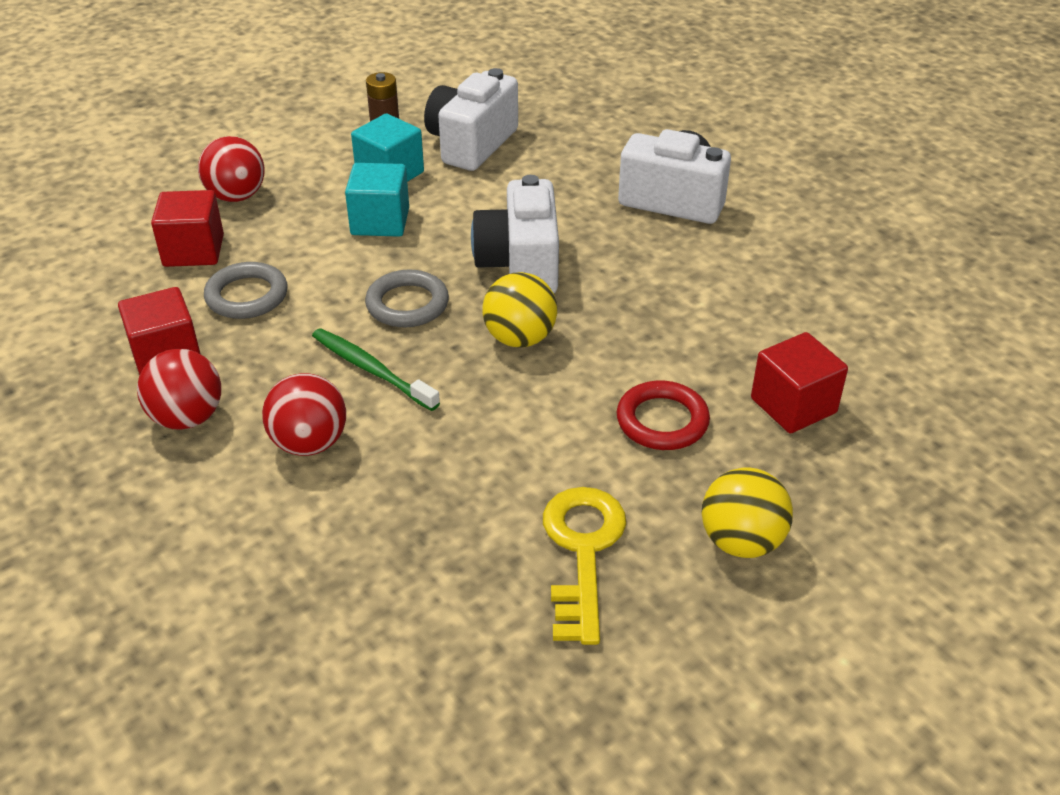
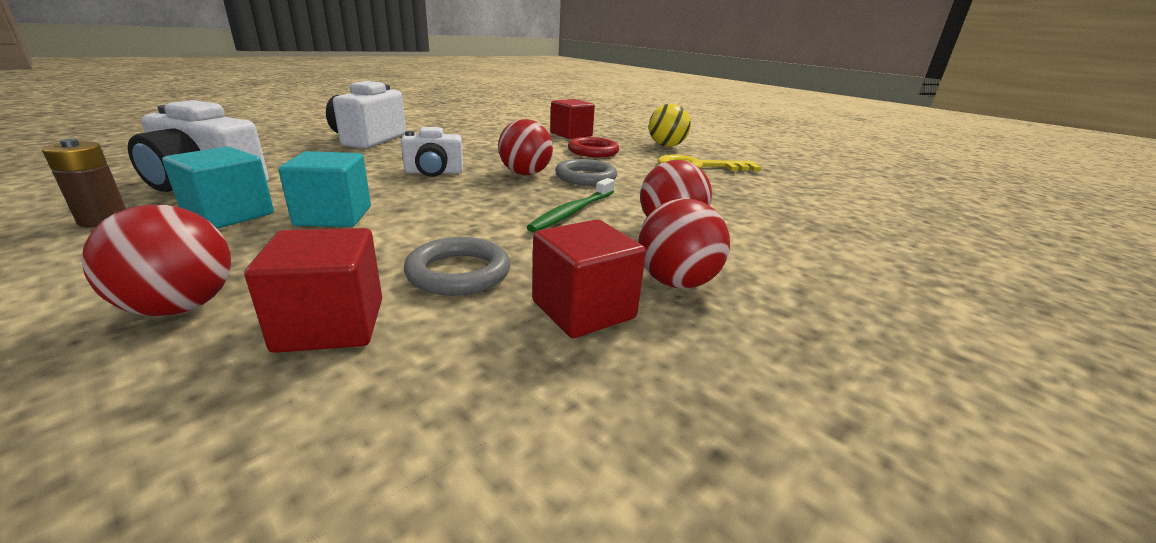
camera: 100 degrees left, 15 degrees down
(407, 304) = (482, 203): grey ring -> grey ring (585, 177)
(520, 265) = (434, 172): white camera -> white camera, size x0.64
(520, 338) = (525, 174): yellow ball -> red ball

